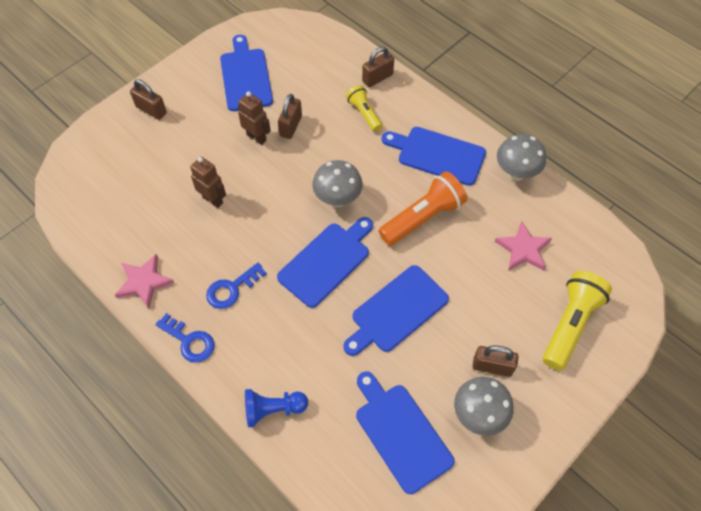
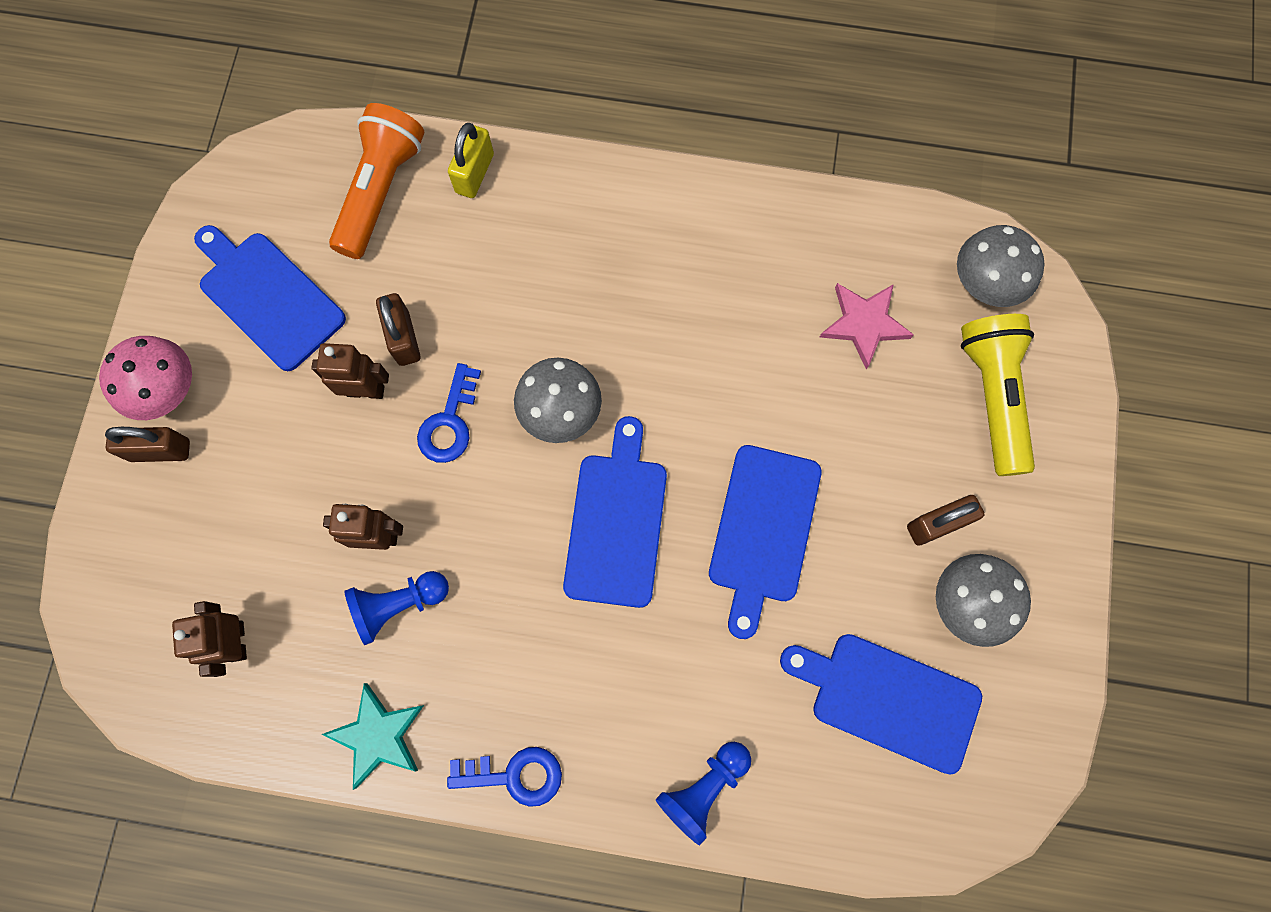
camera: 35 degrees left, 15 degrees up
(118, 204) = (237, 641): none -> brown robot
(144, 282) = (378, 736): pink star -> turquoise star
(174, 90) = (170, 392): none -> pink mushroom
(198, 233) = (398, 605): none -> blue pawn
(231, 289) = (514, 656): blue key -> blue key (449, 422)
(364, 113) = (498, 247): yellow flashlight -> none
(377, 78) = (475, 173): brown padlock -> yellow padlock
(422, 218) = (700, 364): orange flashlight -> orange flashlight (381, 191)
(438, 155) = (652, 249): blue cutting board -> none
(516, 173) = (777, 210): grey mushroom -> grey mushroom (982, 286)

